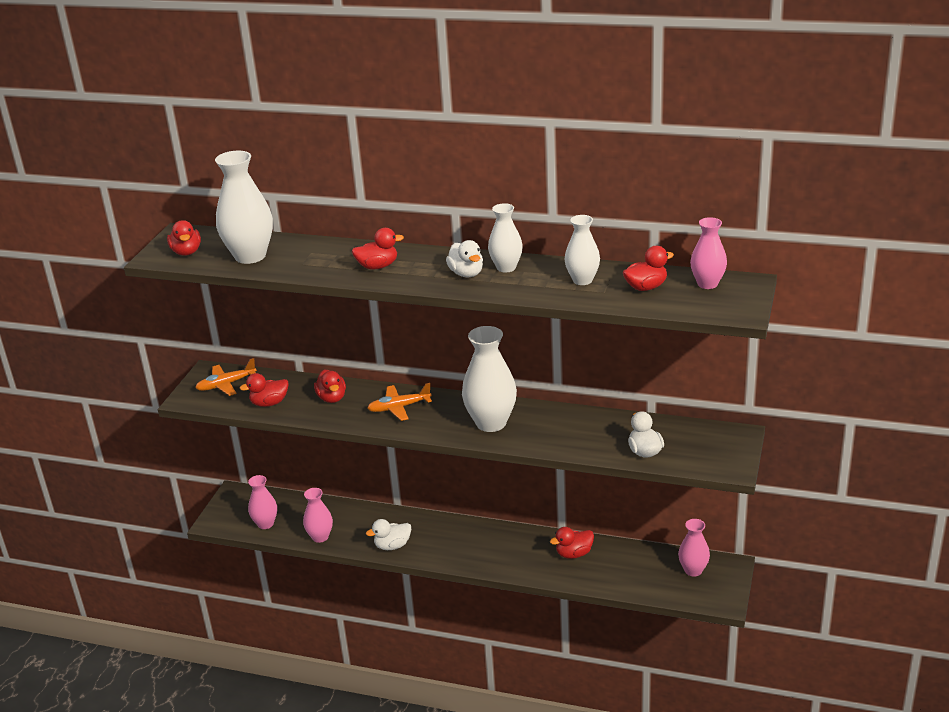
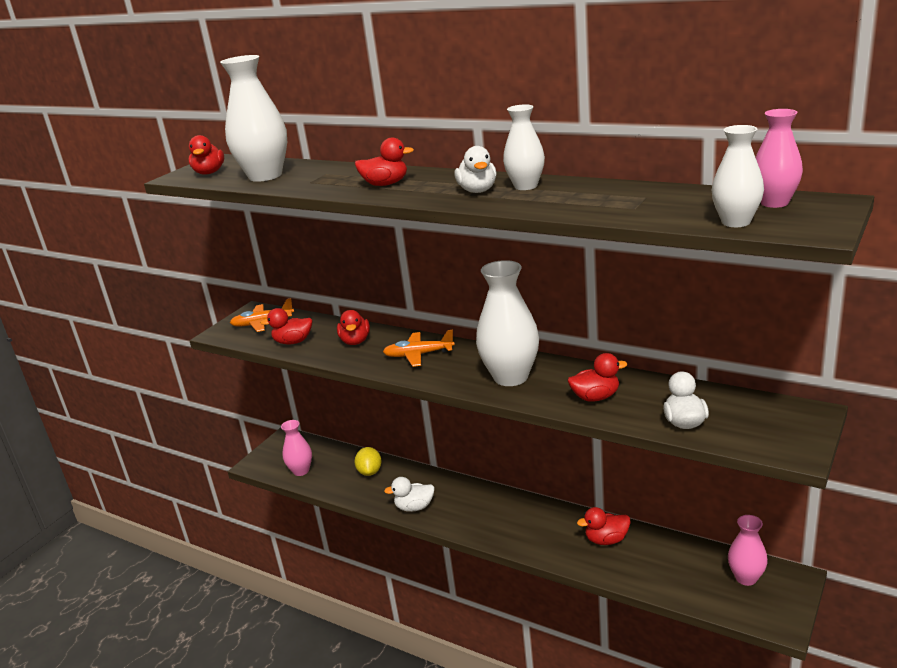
camera: 15 degrees right, 5 degrees down
(320, 537) = (347, 490): pink vase -> none
(336, 517) = (370, 472): none -> yellow lemon
(582, 280) = (611, 197): white vase -> white vase (736, 222)
(646, 287) = (690, 205): red duck -> red duck (595, 397)

